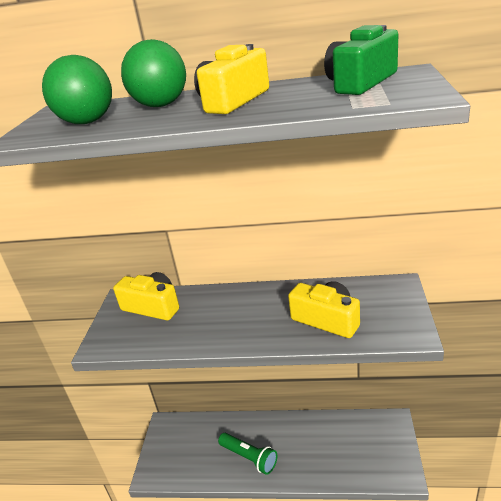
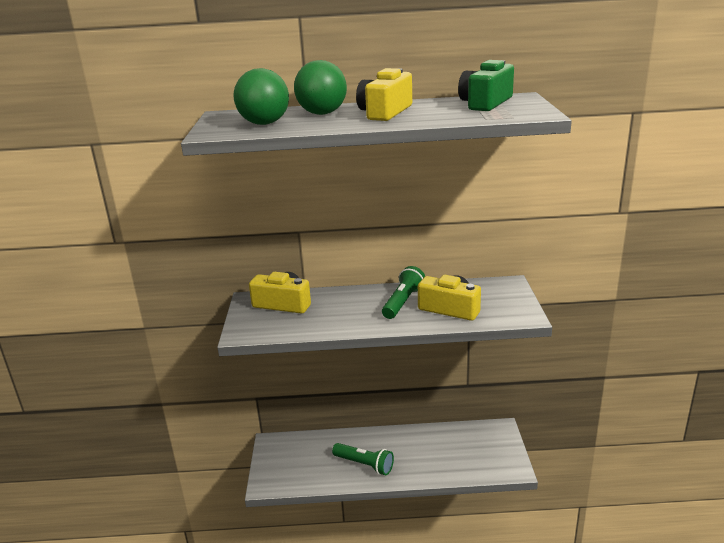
camera: 10 degrees left, 5 degrees down
(277, 308) = (403, 302): none -> green flashlight

